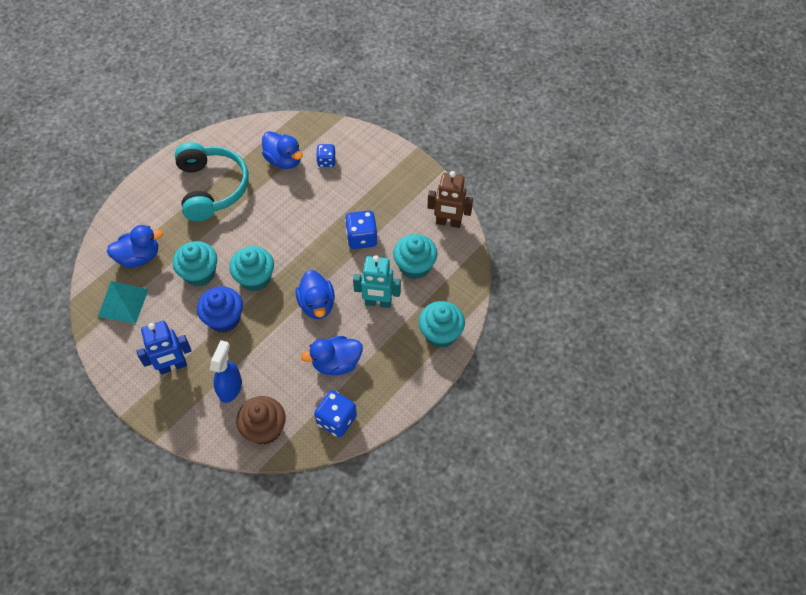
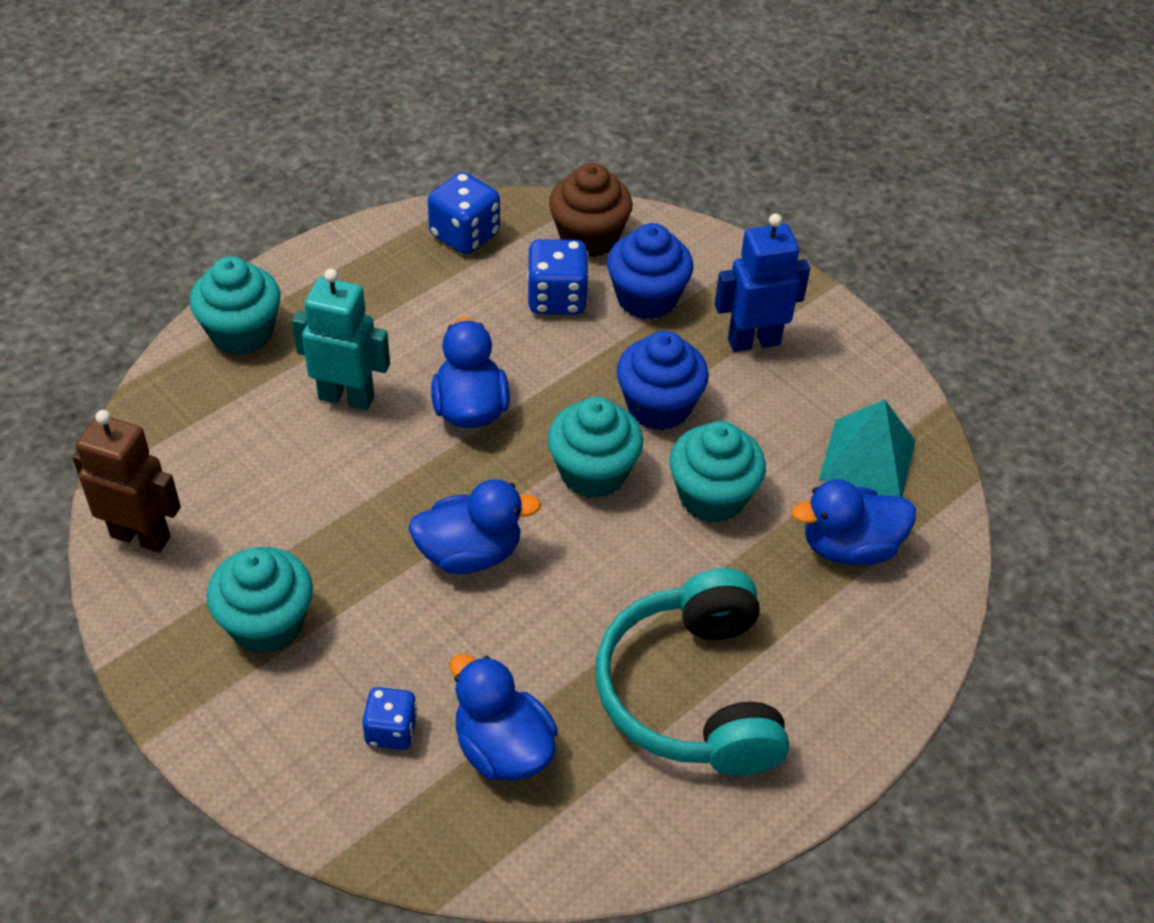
camera: 175 degrees left, 10 degrees down
(230, 387) = (646, 298): blue spray bottle -> blue cupcake
(336, 363) = (450, 311): blue duck -> blue duck (470, 553)
(362, 238) = (348, 526): blue dice -> blue dice (557, 299)
(415, 266) = (249, 455): turquoise cupcake -> turquoise cupcake (267, 623)

